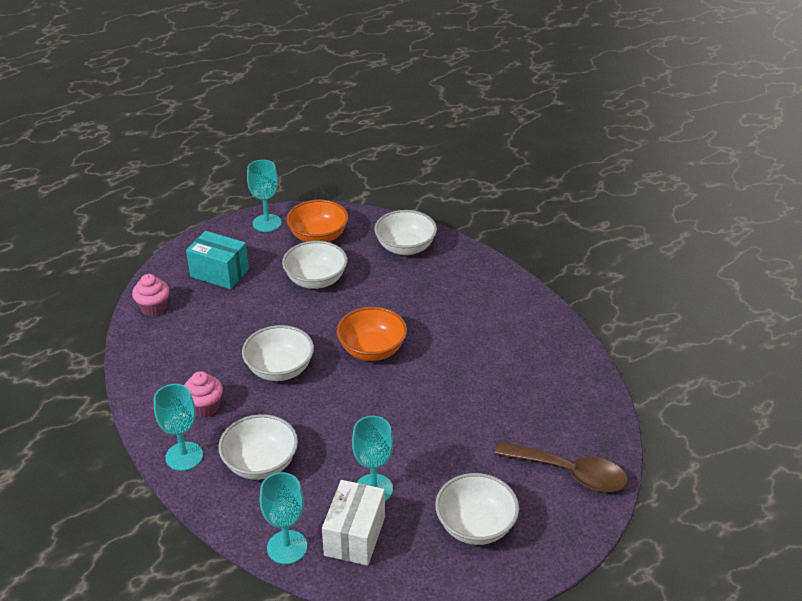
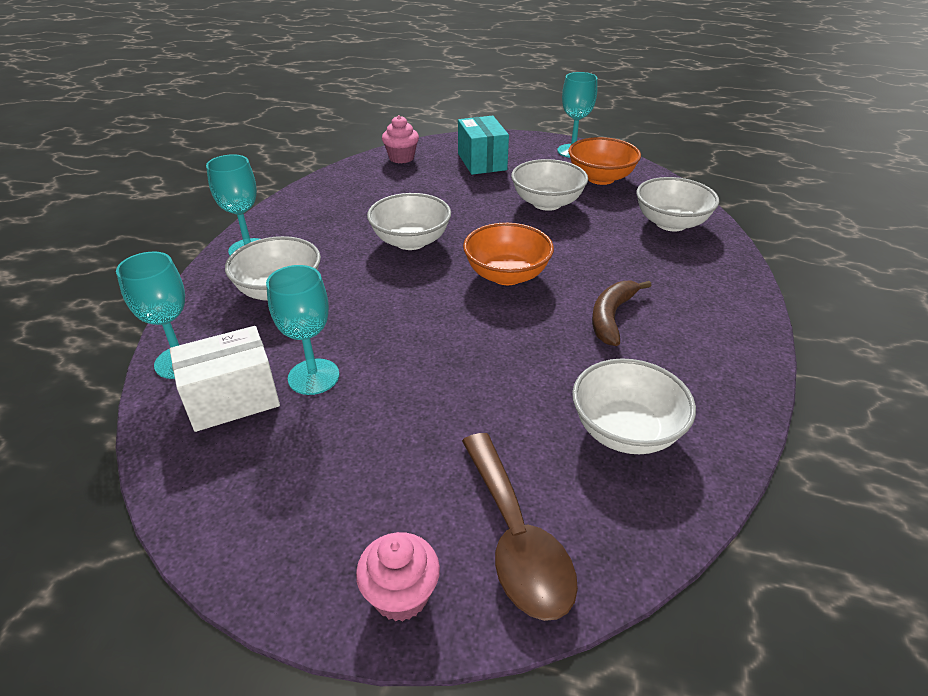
camera: 50 degrees right, 0 degrees up
(205, 407) = (318, 230): pink cupcake -> pink cupcake (401, 595)
(459, 335) = (611, 316): none -> brown banana
(475, 525) = (331, 491): white bowl -> white bowl (625, 430)

